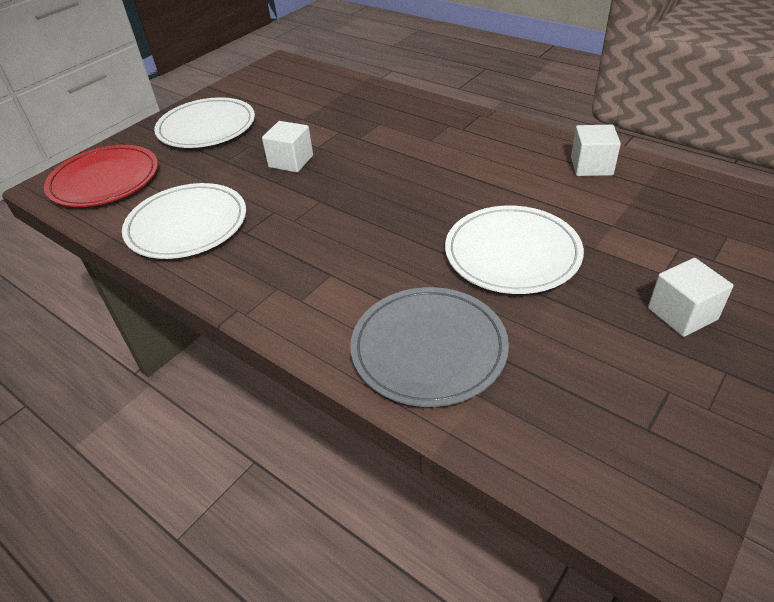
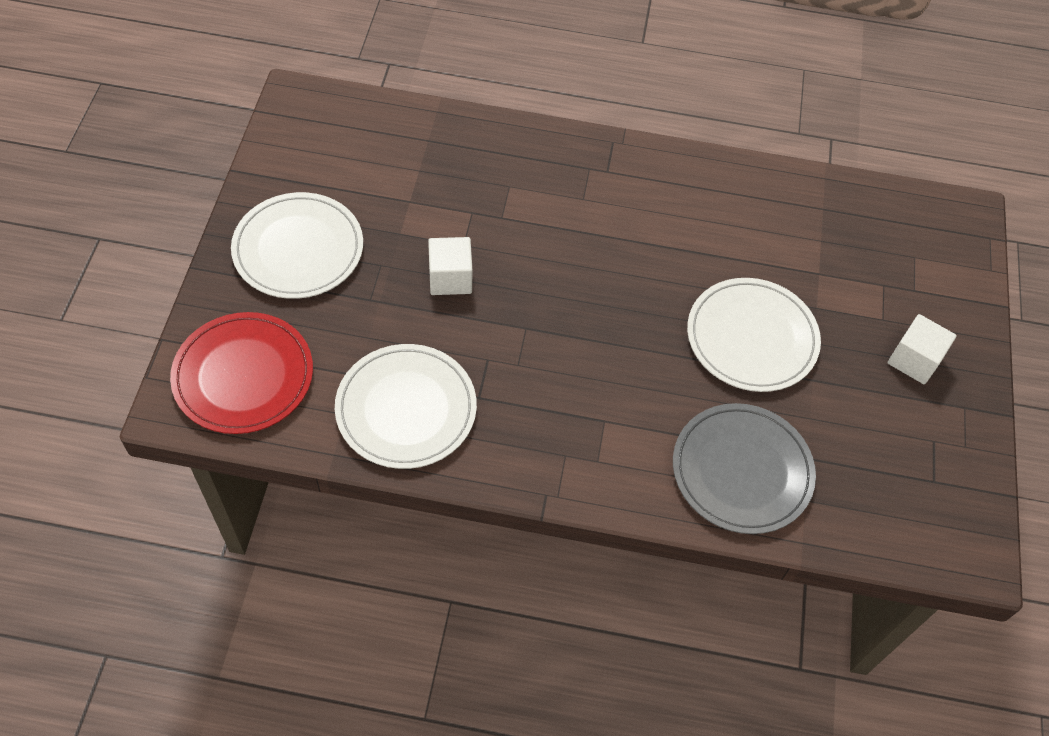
camera: 35 degrees left, 15 degrees up
(591, 166) = (765, 196): white cube -> none

